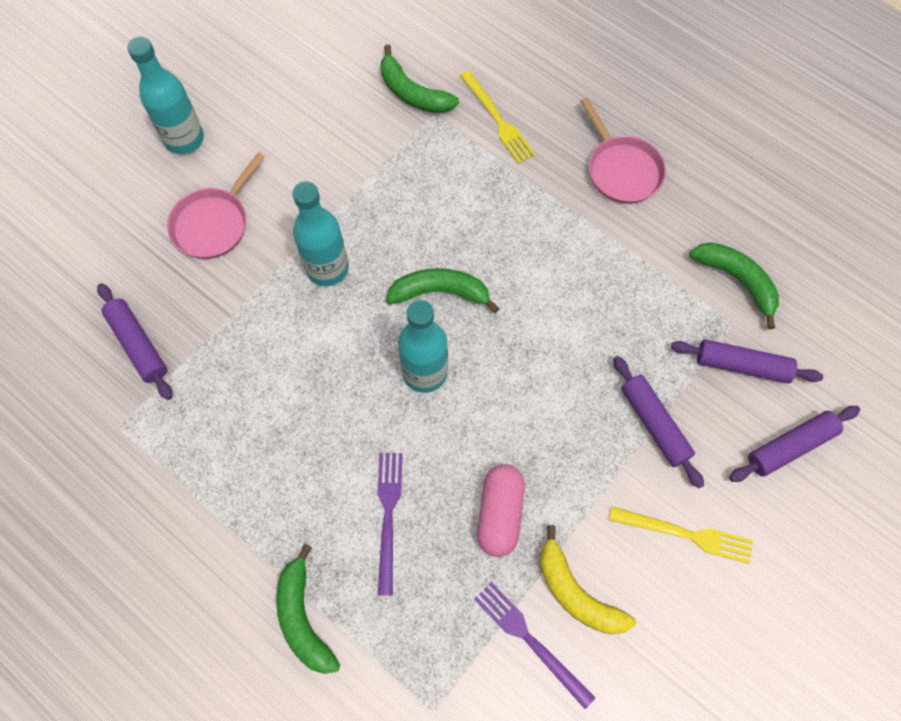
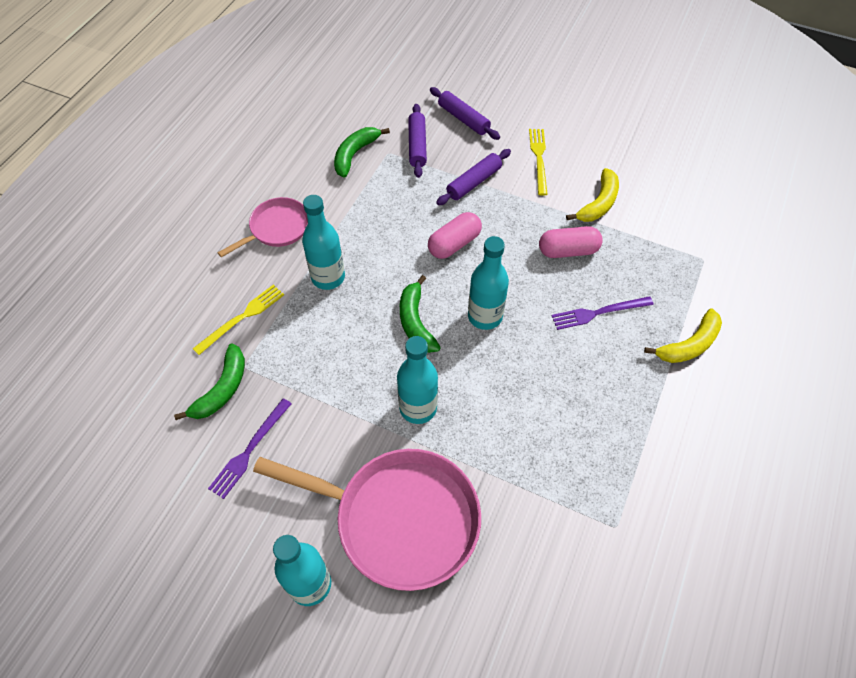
camera: 105 degrees left, 10 degrees down
(138, 345) = (539, 541): purple rolling pin -> none
(213, 223) = (399, 519): pink pan -> pink pan, size x1.84
(303, 618) = (689, 345): green banana -> yellow banana
(530, 640) = (638, 220): purple fork -> purple fork (249, 450)
(531, 212) = (328, 277): none -> turquoise bottle
(548, 367) = (454, 244): none -> pink capsule

